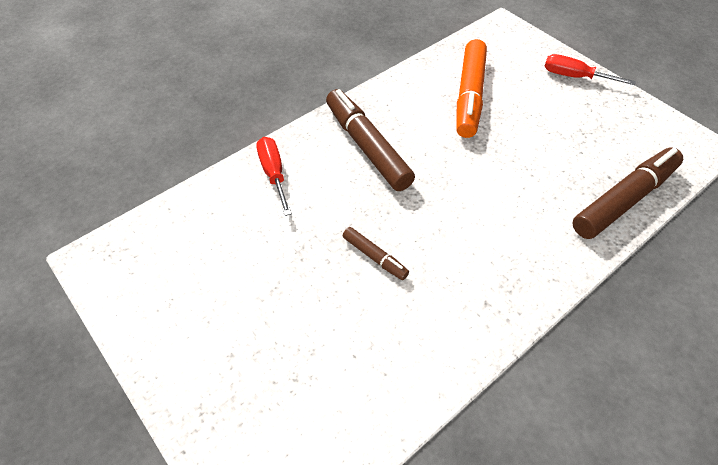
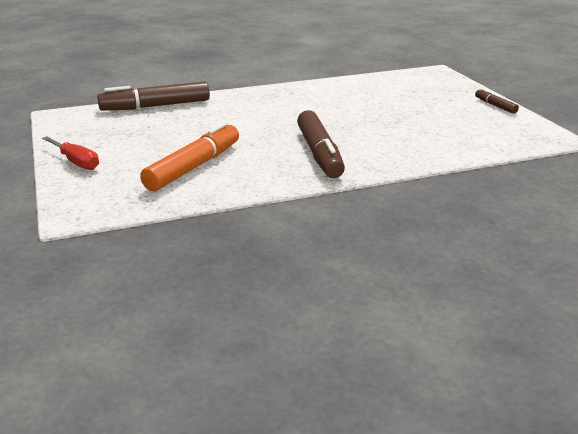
camera: 160 degrees left, 25 degrees down
(274, 174) = (409, 152): red screwdriver -> none
(375, 257) = (347, 112): brown marker -> brown marker (495, 106)

